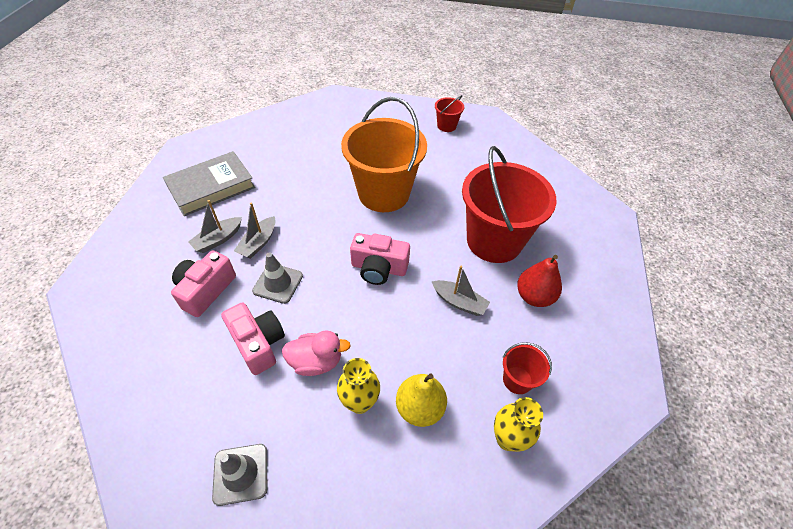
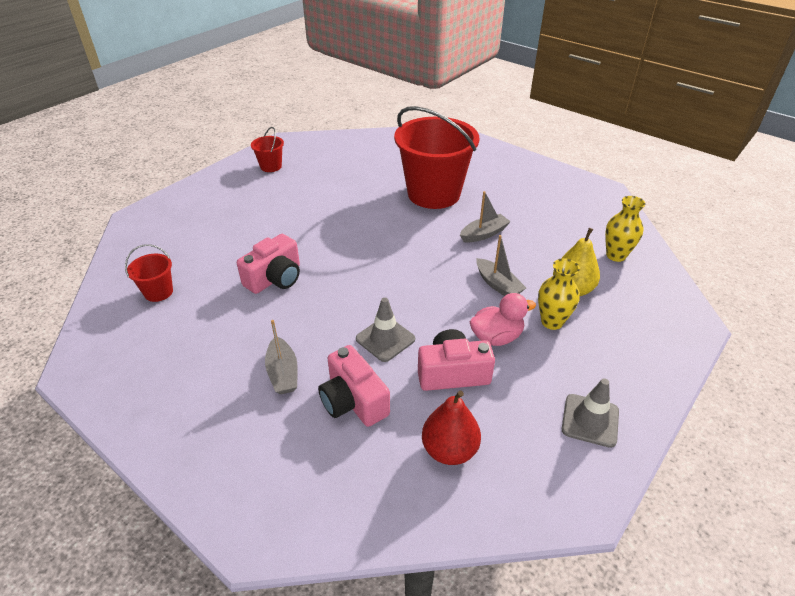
camera: 60 degrees left, 10 degrees down
(211, 187) = (186, 360): grey book -> none
(258, 243) = (316, 340): grey boat -> grey boat (498, 285)
(316, 361) = (496, 337): pink duck -> pink duck turned 45 degrees clockwise
(379, 268) = (415, 266): pink camera -> pink camera (275, 278)
(384, 193) = (324, 233): orange bucket -> none
(517, 380) = (570, 233): red bucket -> red bucket (158, 292)
(534, 296) = (502, 197): red pear -> red pear (449, 450)

